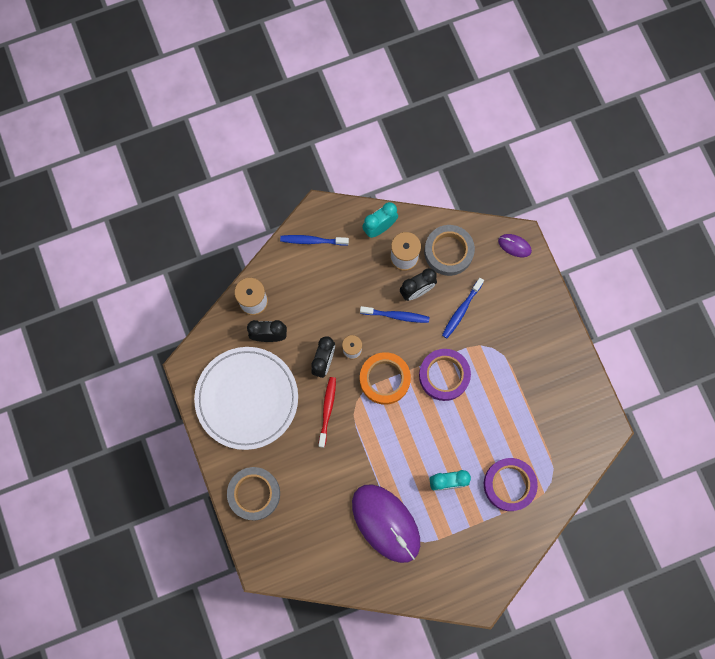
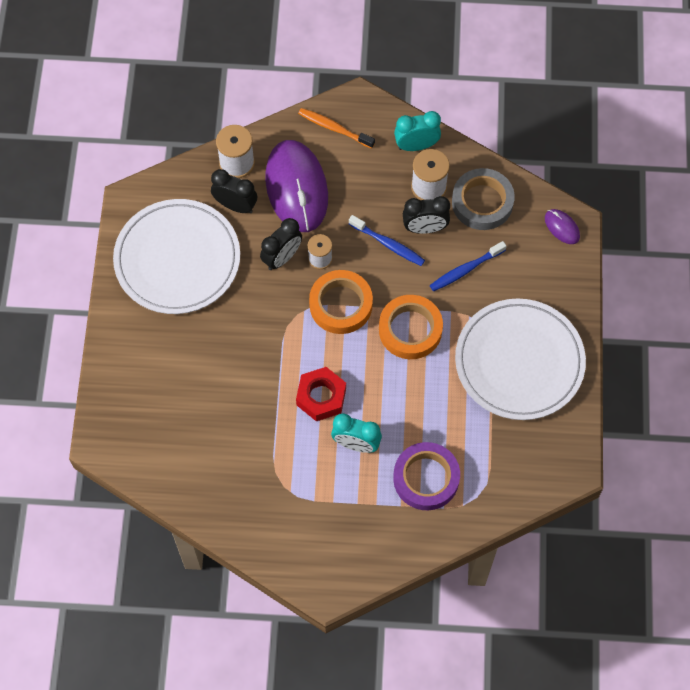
camera: 25 degrees right, 10 degrees down
(254, 494) = (133, 361): grey tape -> none
(312, 241) = (334, 128): blue toothbrush -> orange toothbrush
(327, 410) = (260, 309): red toothbrush -> none
(386, 523) = (263, 456): purple mouse -> purple mouse (296, 188)
(405, 457) = (321, 397): none -> red nut
(444, 375) = (410, 330): purple tape -> orange tape
(532, 364) = (519, 361): none -> white plate

